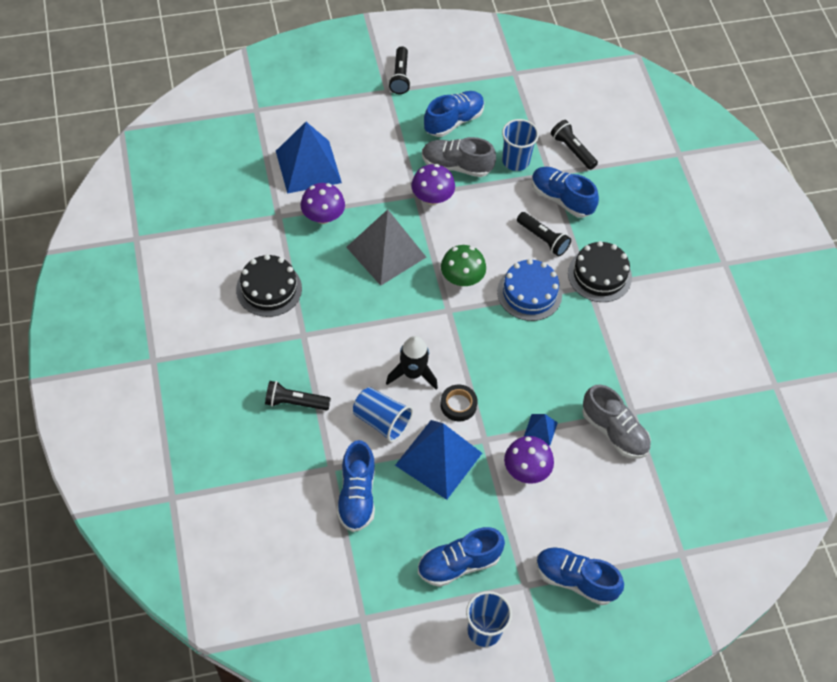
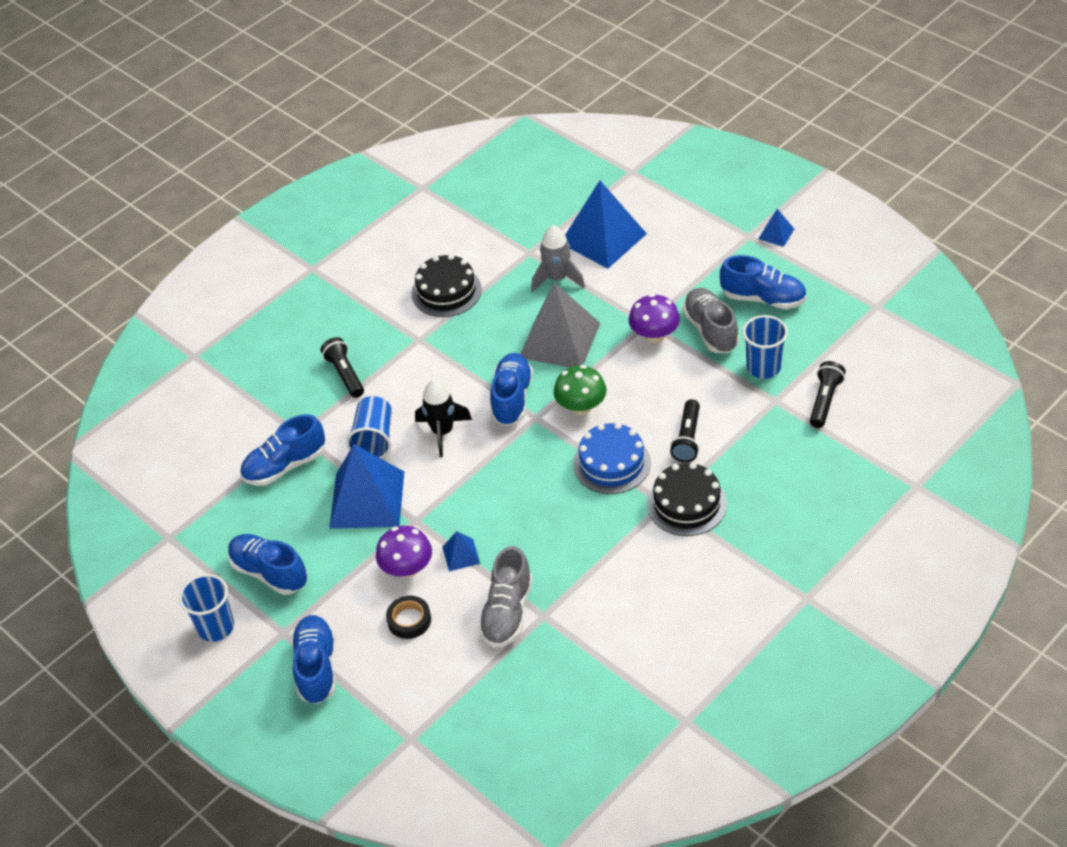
camera: 65 degrees right, 10 degrees down
(323, 216) = (557, 278): purple mushroom -> grey rocket
(400, 76) = (776, 234): black flashlight -> blue pyramid
(458, 405) = (436, 481): black tape -> black tape (409, 620)
(561, 199) = (752, 425): blue shoe -> blue shoe (512, 398)

